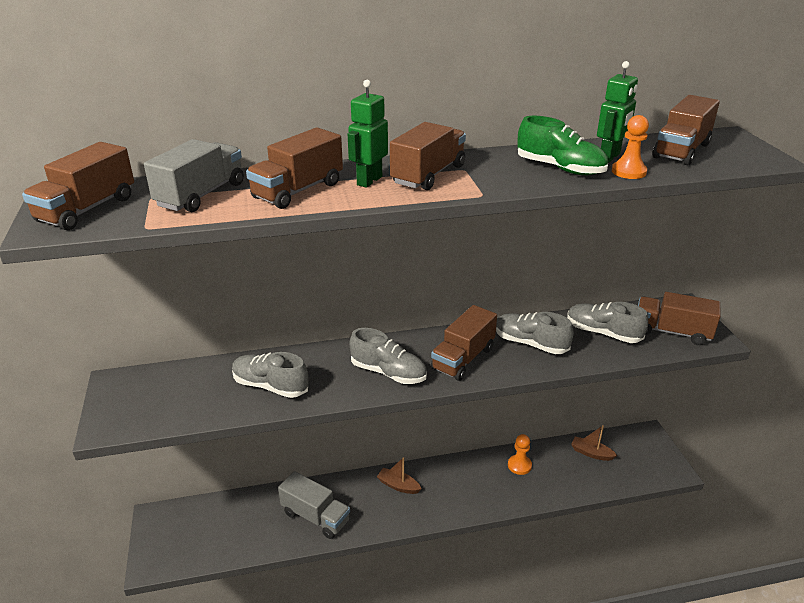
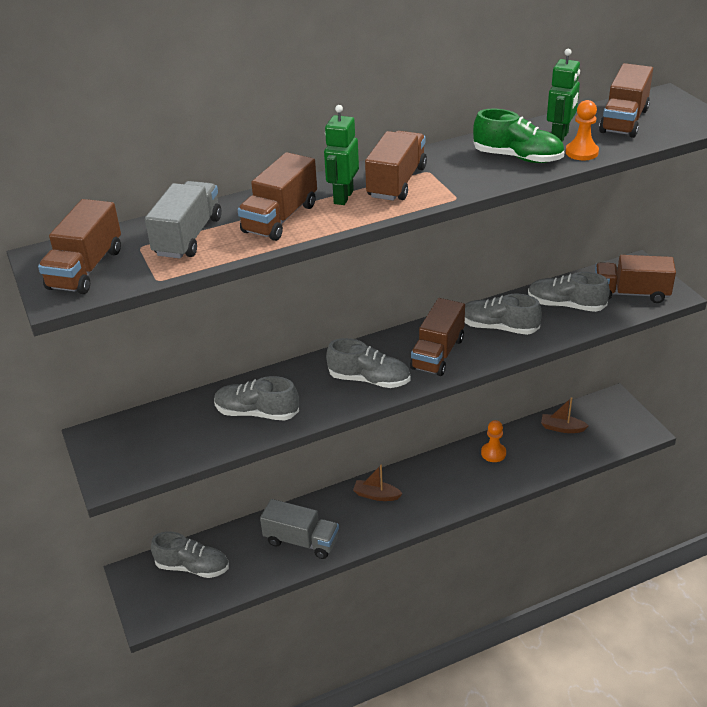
camera: 10 degrees left, 5 degrees up
(210, 522) = (192, 567): none -> grey shoe

